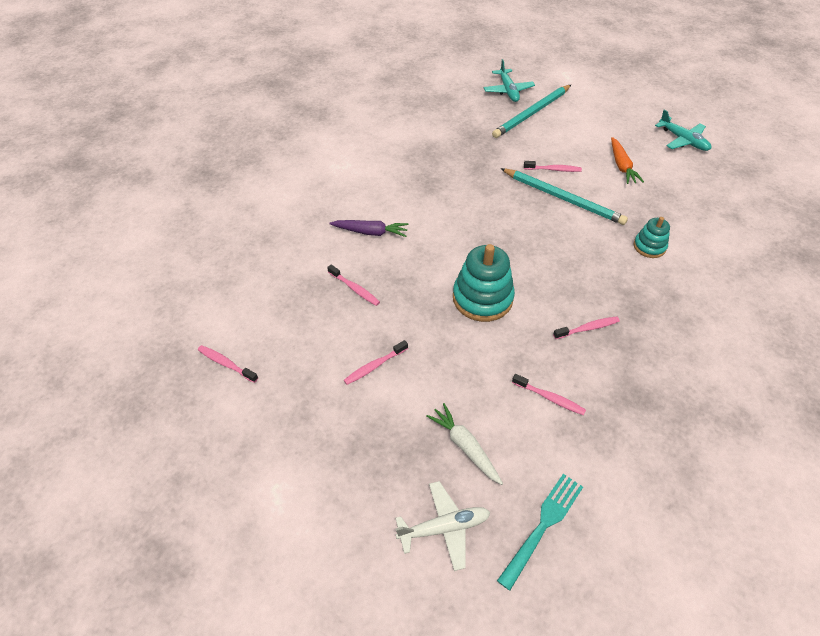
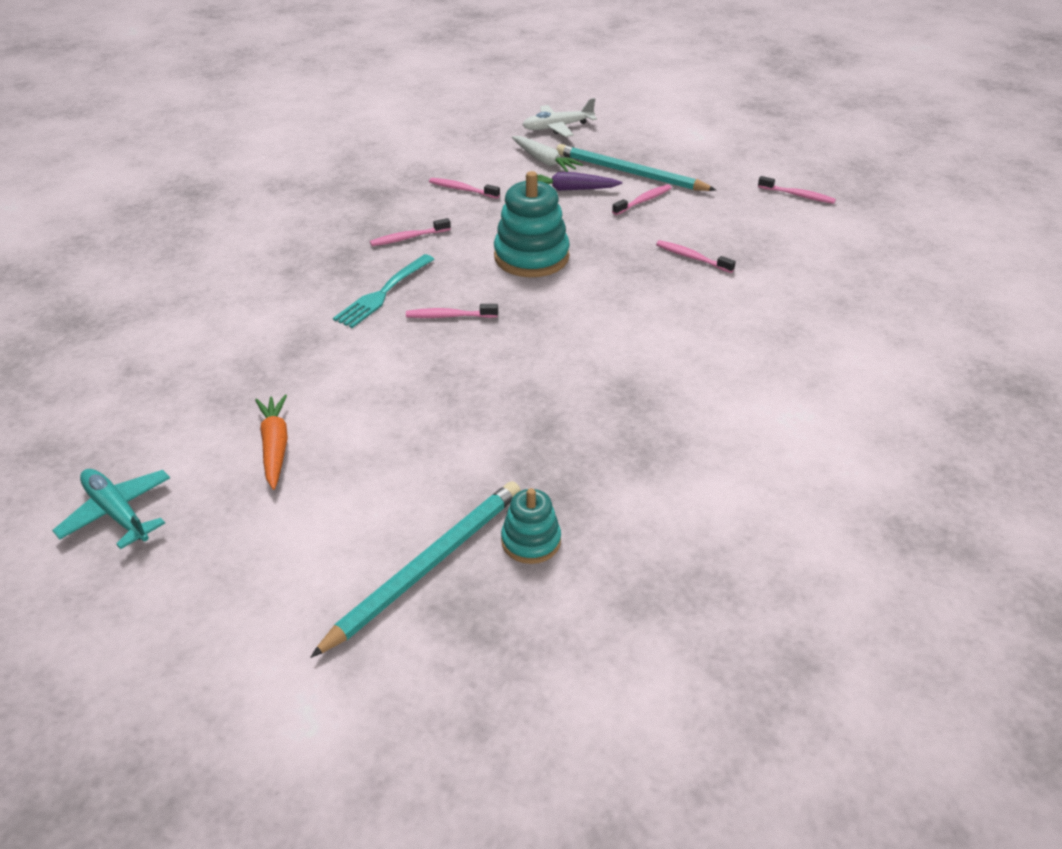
camera: 175 degrees right, 10 degrees down
(370, 232) = (698, 318): purple carrot -> purple carrot (570, 189)
(508, 90) = (477, 640): turquoise plane -> none
(543, 526) = (479, 131): turquoise fork -> turquoise fork (383, 293)
(553, 169) = (406, 431): pink toothbrush -> pink toothbrush (449, 316)
(563, 198) = (400, 381): turquoise pencil -> turquoise pencil (629, 173)
(649, 246) = (292, 321): turquoise stacking toy -> turquoise stacking toy (531, 541)

